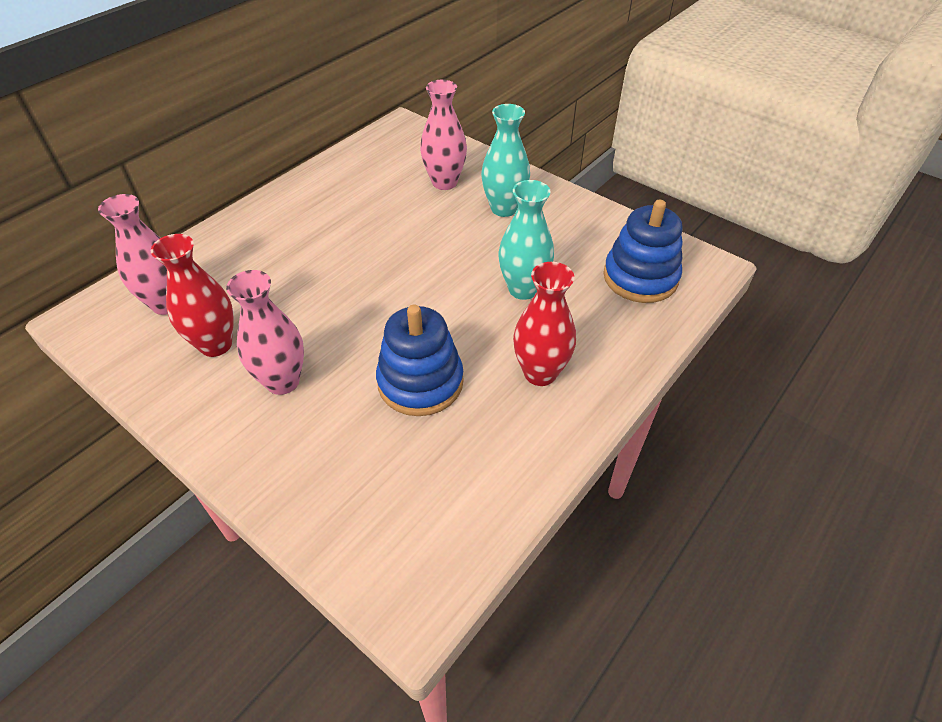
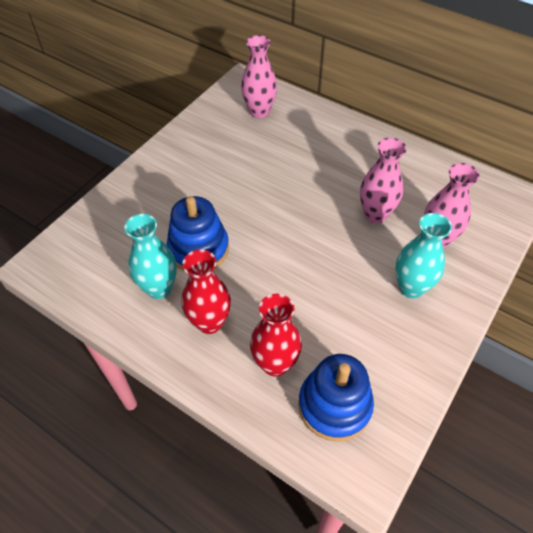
camera: 85 degrees right, 5 degrees up
(216, 345) = (226, 141): red vase -> red vase (275, 364)
(282, 381) = (197, 178): pink vase -> pink vase (375, 214)
(523, 289) = (303, 307): turquoise vase -> turquoise vase (159, 288)

